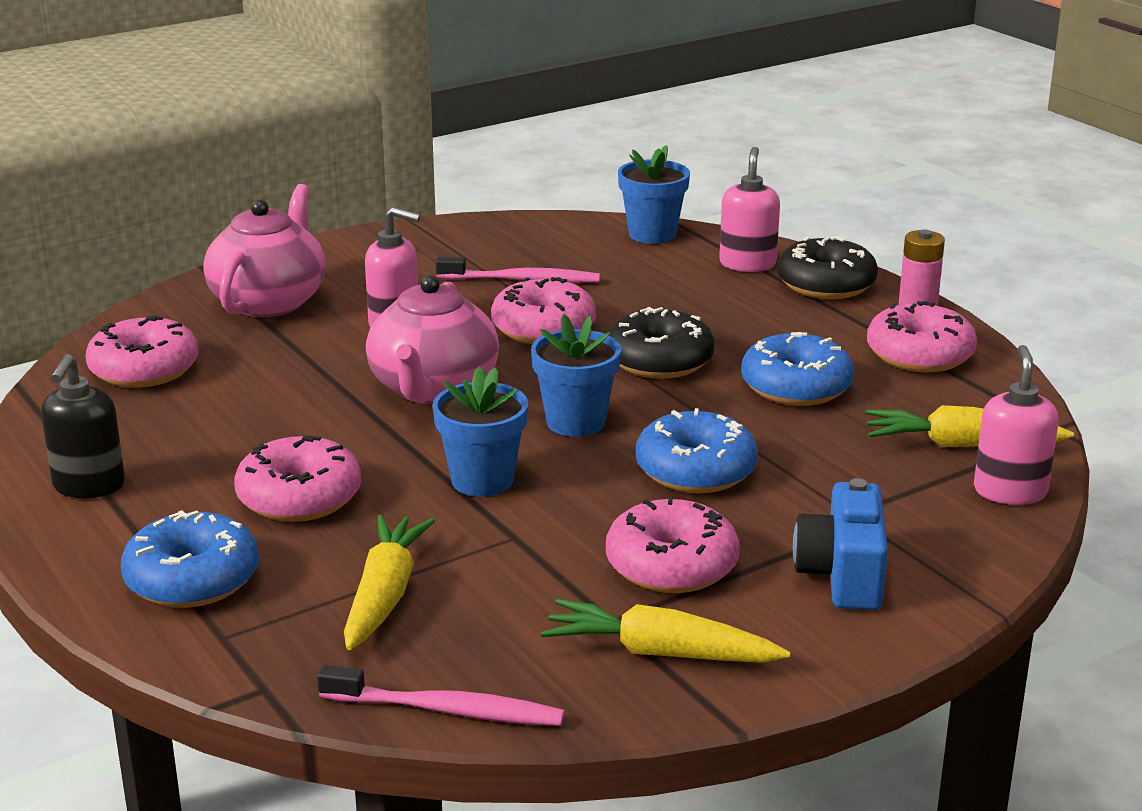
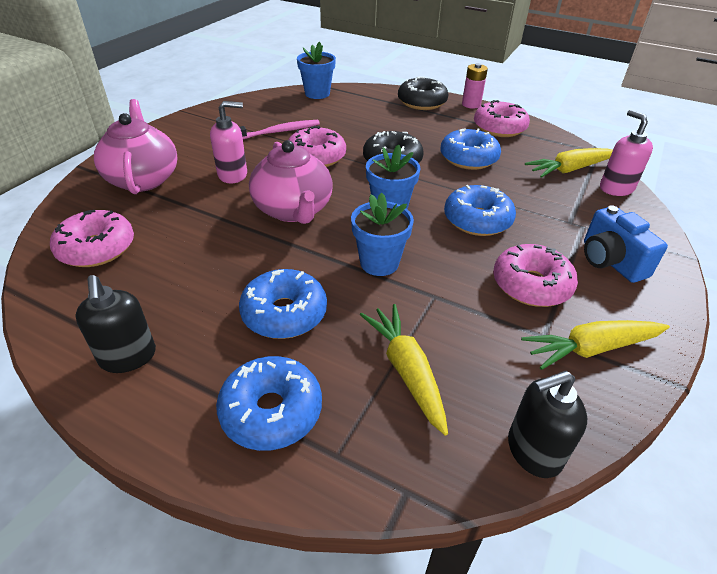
camera: 30 degrees left, 15 degrees up
(299, 497) = (284, 313): pink donut -> blue donut
(447, 710) = (533, 451): pink toothbrush -> black soap dispenser
(747, 264) = (377, 99): pink soap dispenser -> none

